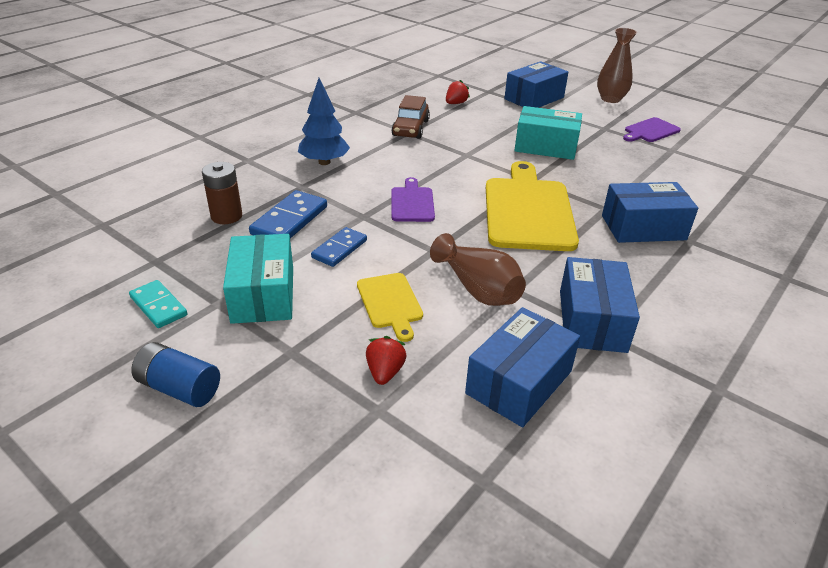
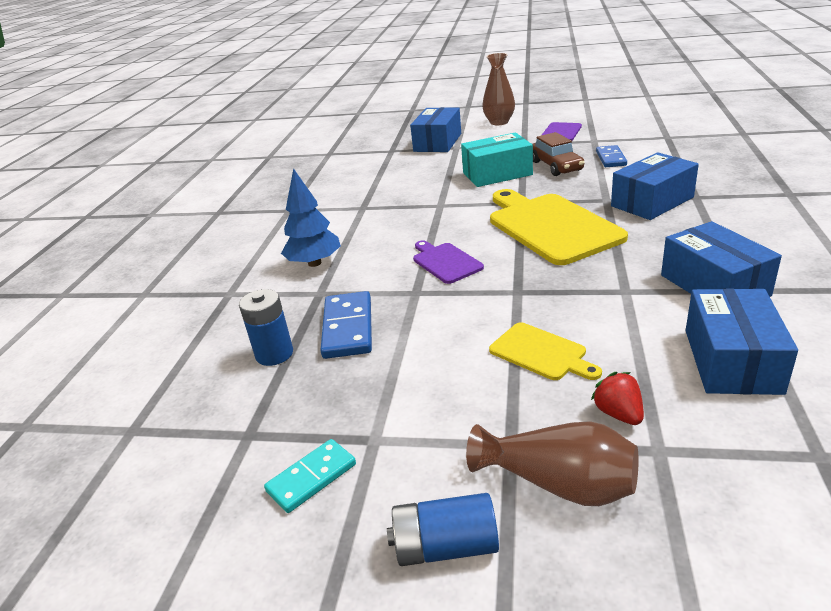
camera: 25 degrees left, 5 degrees down
(158, 306) = (312, 478): turquoise domino -> turquoise domino turned 60 degrees counterclockwise
(226, 216) = (274, 354): brown battery -> blue battery
(263, 294) = (411, 407): turquoise box -> none
(339, 249) = (432, 330): blue domino -> blue domino (611, 158)
(410, 128) = (361, 203): brown car -> brown car (556, 166)
(456, 103) = (375, 169): red strawberry -> none
(478, 289) = (597, 304): brown vase -> brown vase (559, 484)

